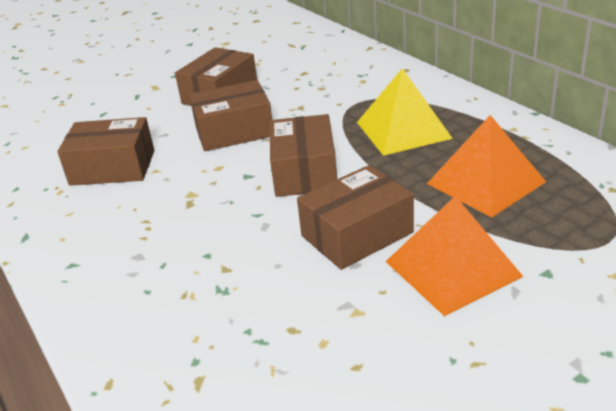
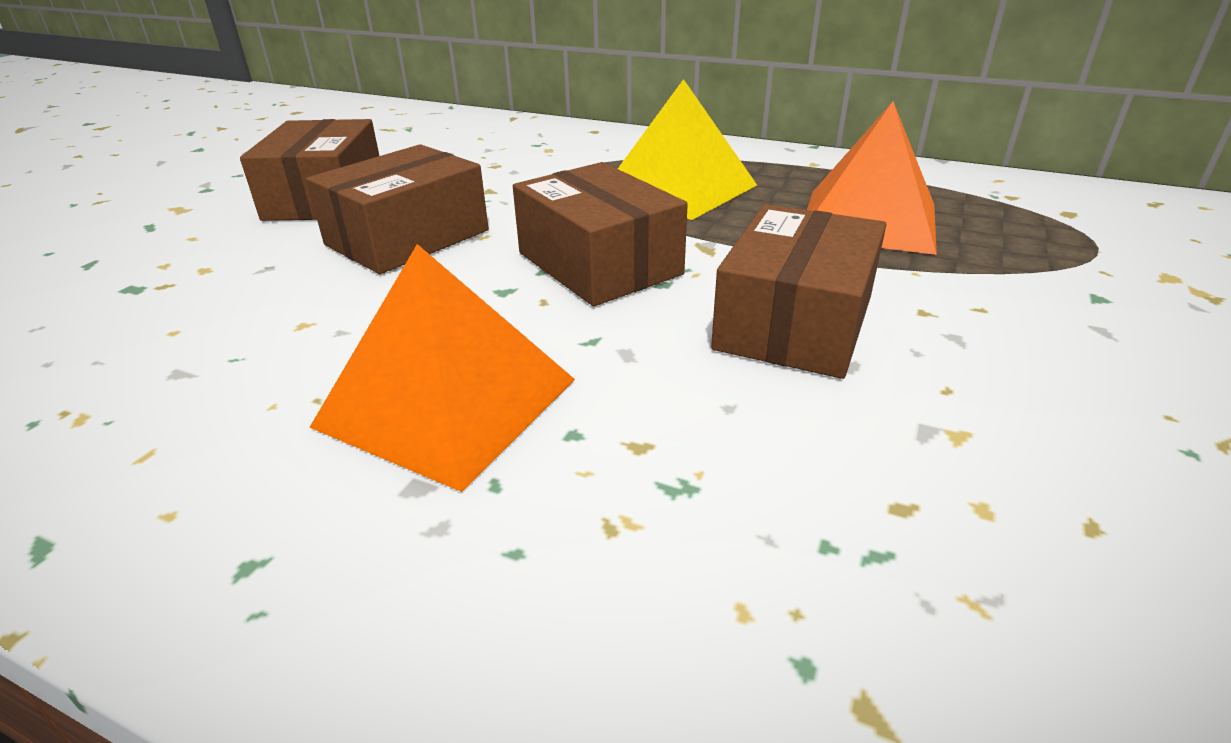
camera: 35 degrees left, 0 degrees up
(113, 167) = (193, 342): brown box -> none
(452, 268) = (989, 327): orange pyramid -> orange pyramid (447, 402)

